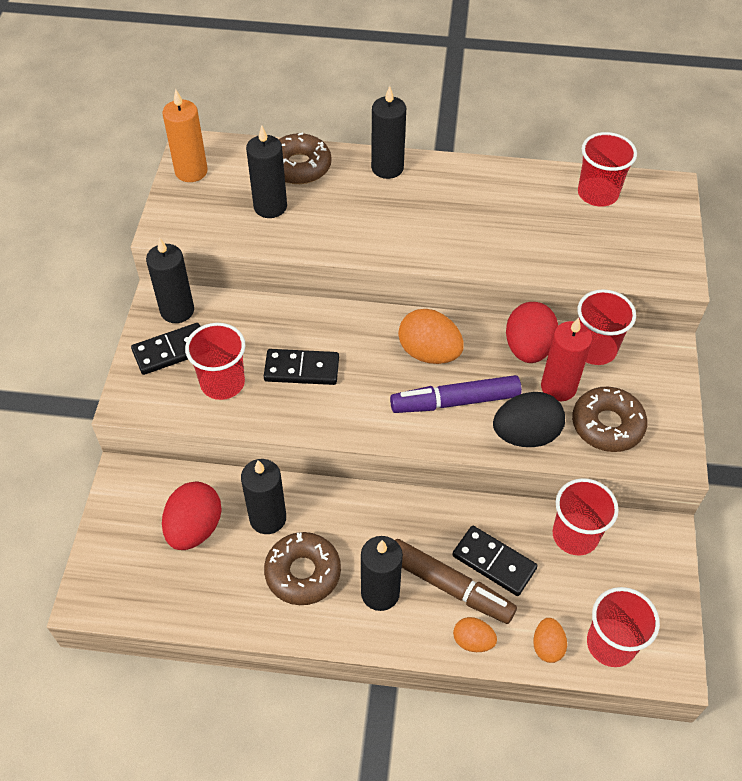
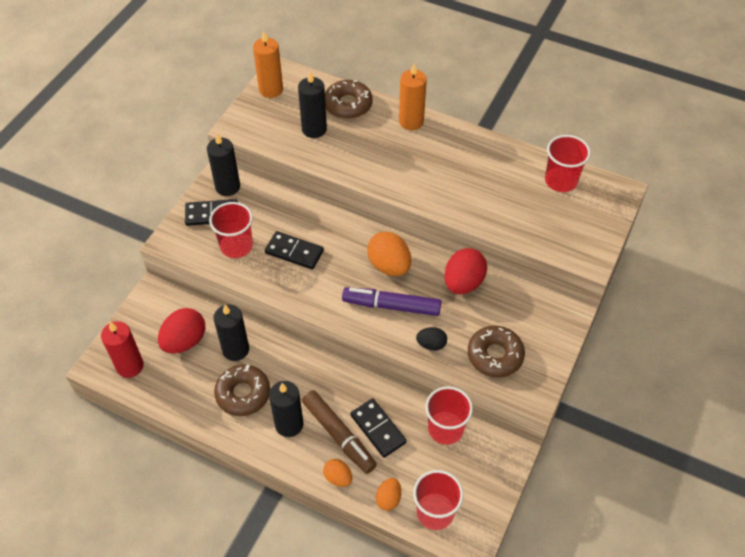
camera: 20 degrees right, 0 degrees up
(387, 168) = (411, 121): black candle -> orange candle
(525, 435) = (431, 344): black egg -> black egg, size x0.56
(558, 387) = (472, 317): red candle -> red candle (130, 366)
(594, 349) = (513, 297): red cup -> none

